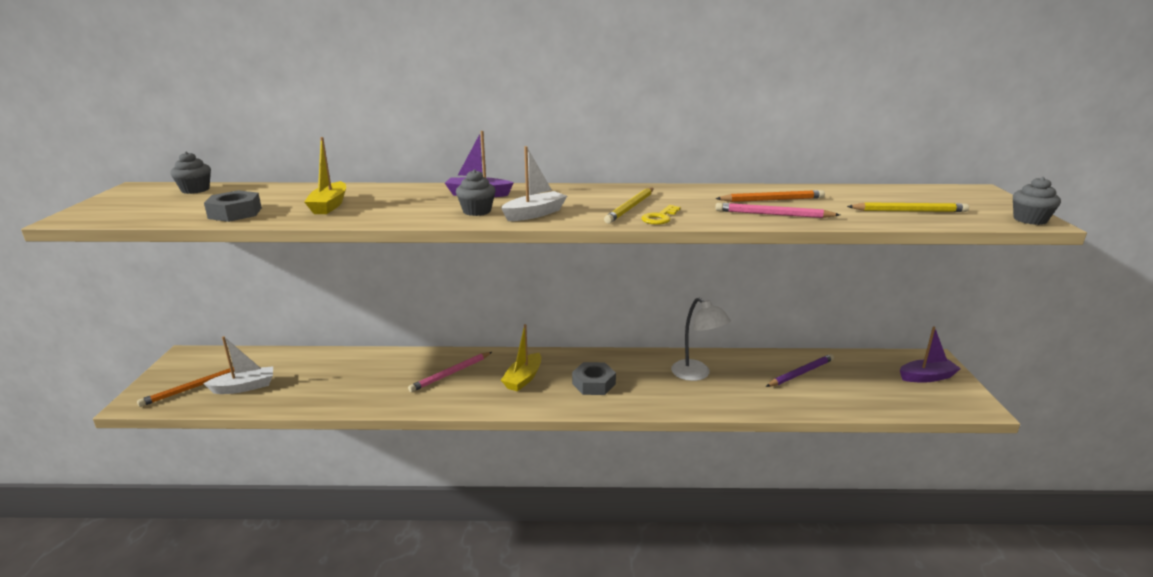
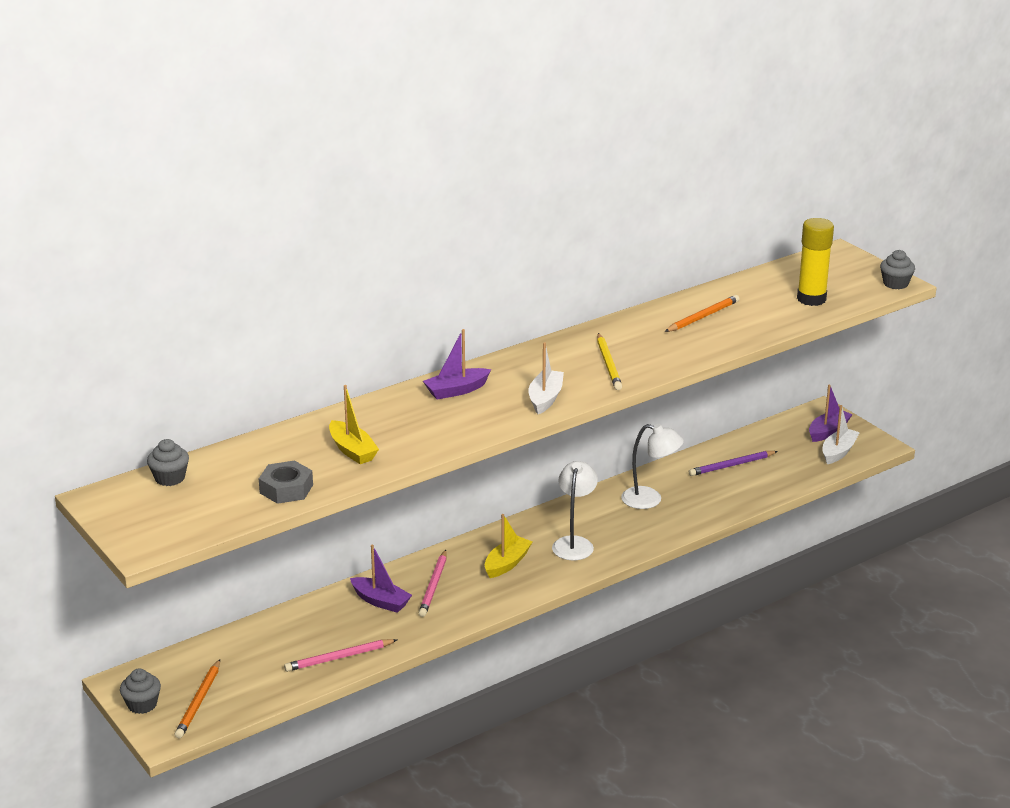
camera: 35 degrees left, 5 degrees up
(244, 387) = (251, 680): white boat -> white boat (838, 452)
(402, 369) = (381, 601): none -> purple boat
(477, 211) = (493, 412): grey cupcake -> grey cupcake (142, 704)
(523, 379) = (507, 563): yellow boat -> yellow boat turned 135 degrees counterclockwise
(593, 384) = (574, 543): grey nut -> white lamp
(660, 217) = (647, 369): yellow key -> none
(773, 214) = (723, 336): pink pencil -> pink pencil (339, 657)
(801, 373) = (731, 465): purple pencil -> purple pencil turned 135 degrees counterclockwise
(909, 211) = (811, 299): yellow pencil -> yellow glue stick

